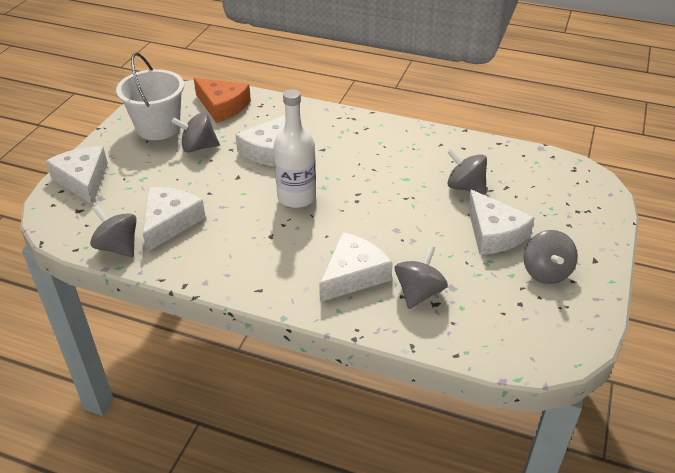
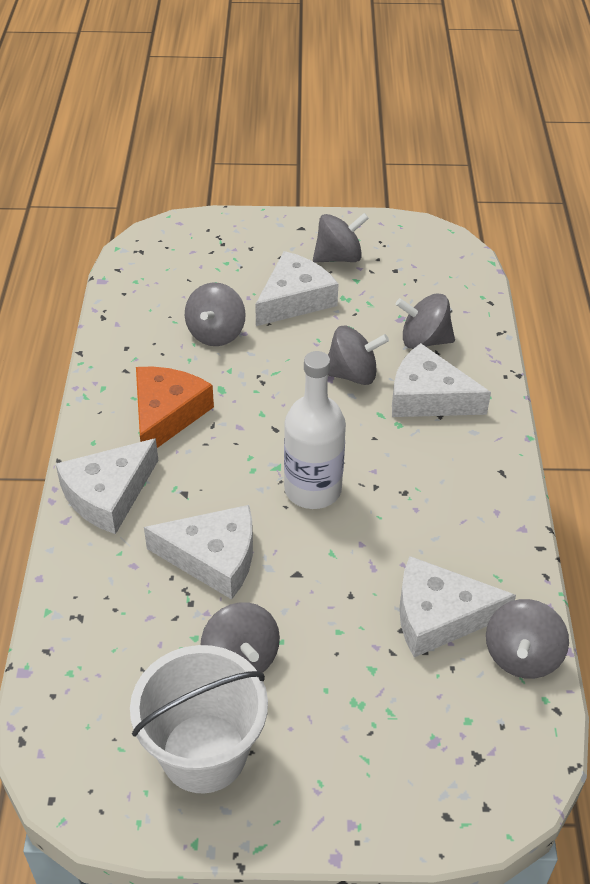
camera: 110 degrees left, 5 degrees up
(83, 180) = (404, 796): white cheese -> white cheese (108, 495)
(222, 106) = (99, 675): orange cheese -> orange cheese (166, 415)
(395, 242) = (352, 374): none -> grey spinning top

